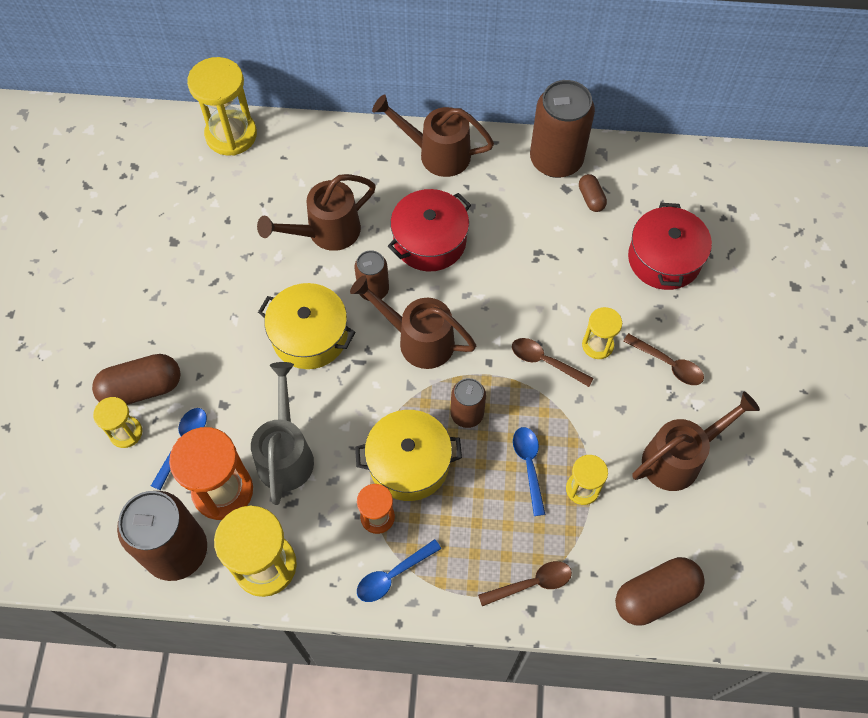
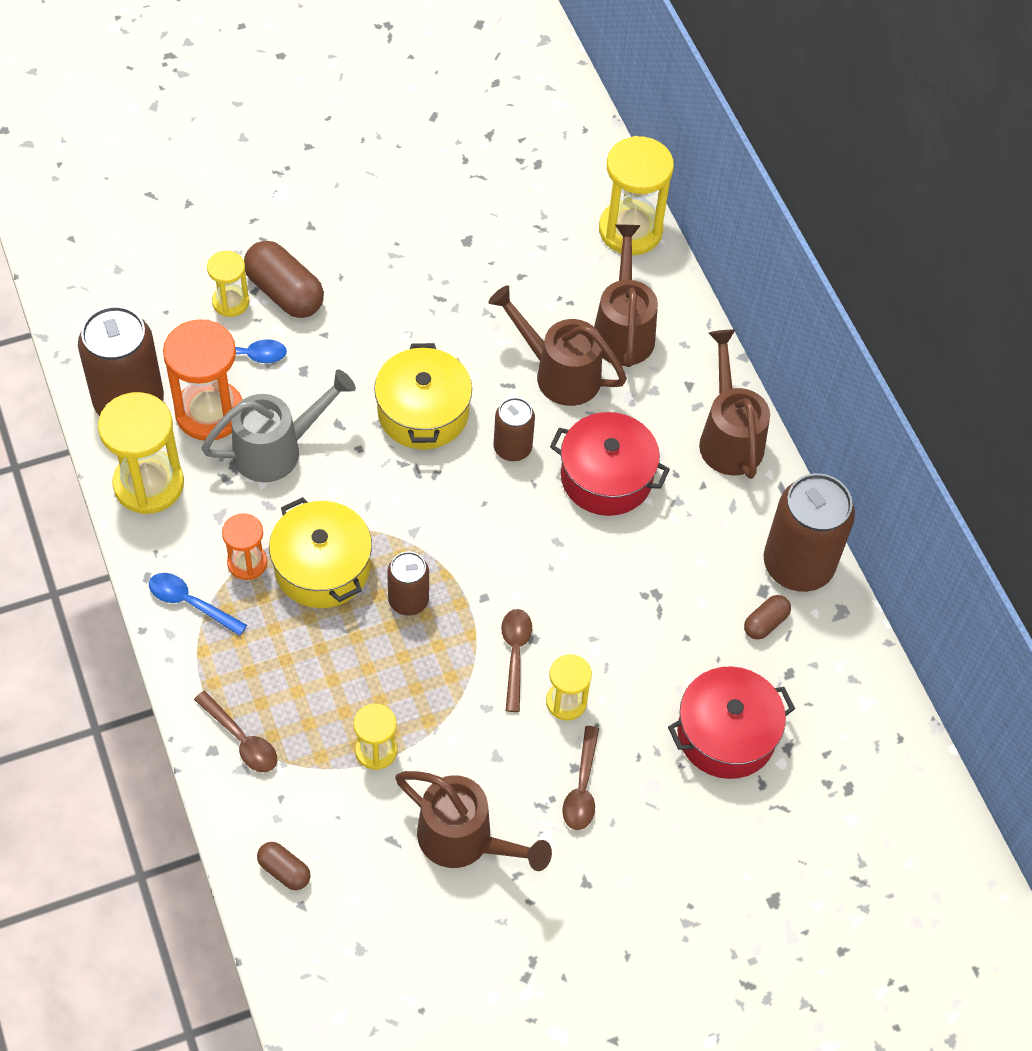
camera: 60 degrees right, 5 degrees down
(418, 340) = (474, 517): brown watering can -> brown watering can (623, 330)
(529, 466) = (377, 686): blue spoon -> none
(655, 595) = (284, 871): brown capsule -> brown capsule, size x0.53

